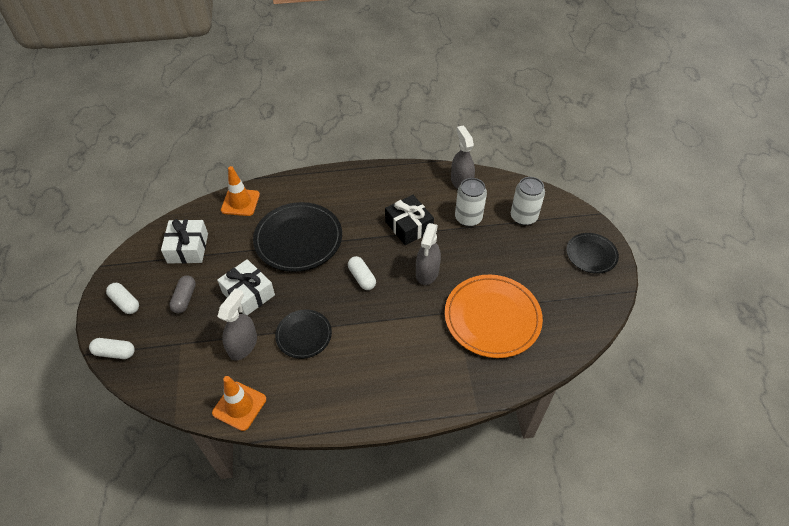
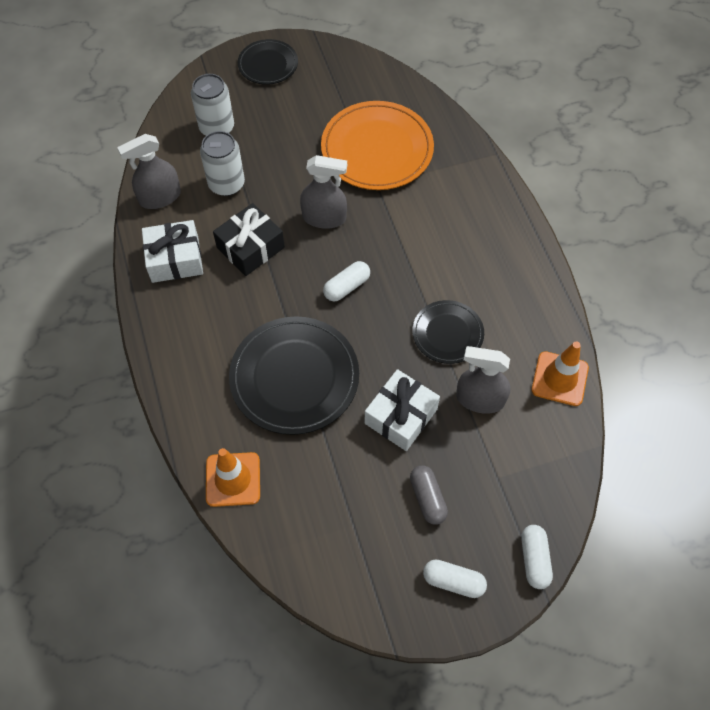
camera: 100 degrees left, 10 degrees up
(125, 303) = (453, 581): white capsule -> white capsule turned 75 degrees clockwise
(184, 298) = (427, 498): grey capsule -> grey capsule turned 75 degrees clockwise
(188, 248) = (337, 528): white gift -> white gift (175, 259)

